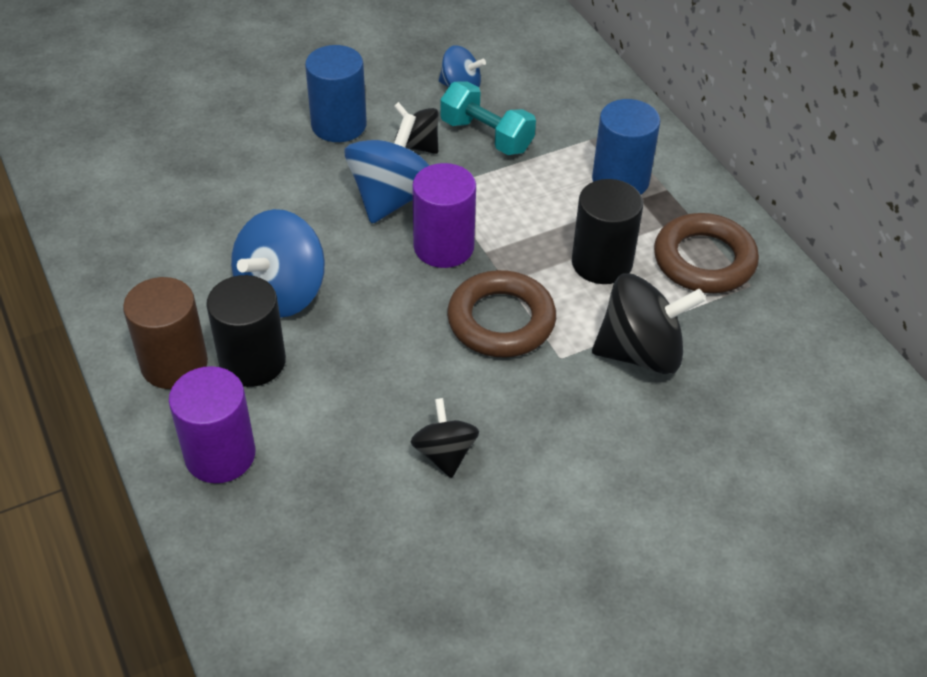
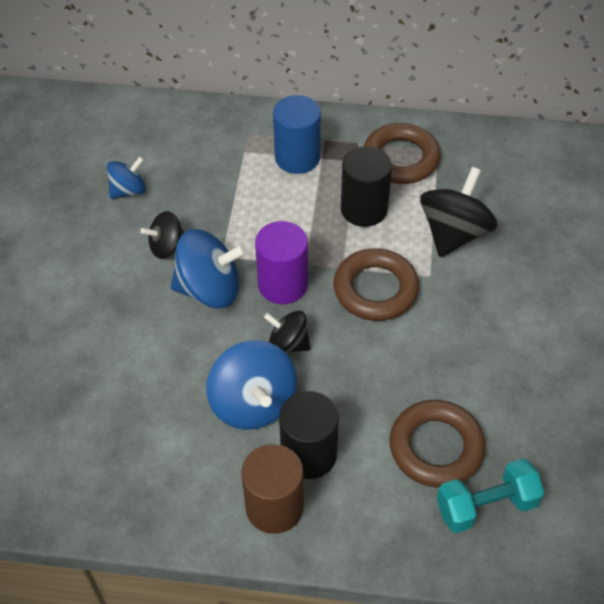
camera: 55 degrees left, 5 degrees up
(220, 455) = (384, 515): purple cylinder -> none
(334, 462) = (436, 447): none -> brown ring
(339, 125) = (102, 282): blue cylinder -> none
(392, 198) = (209, 289): blue spinning top -> blue spinning top turned 120 degrees clockwise
(444, 454) = (469, 380): black spinning top -> black spinning top (288, 344)
(486, 136) = (192, 203): turquoise dumbbell -> turquoise dumbbell (486, 505)

